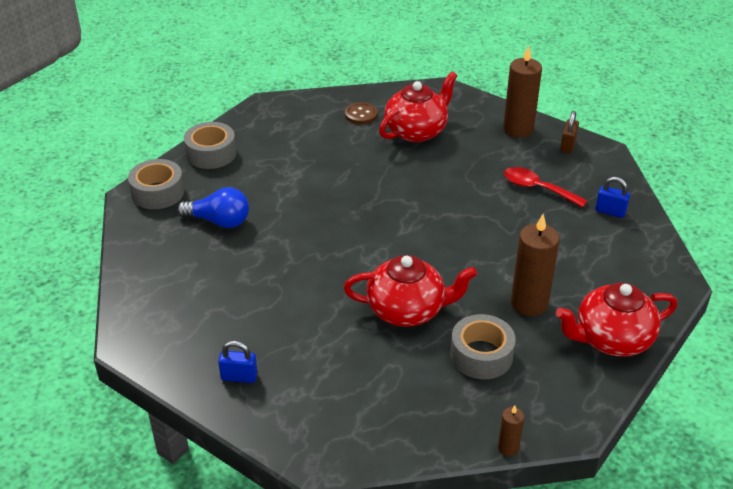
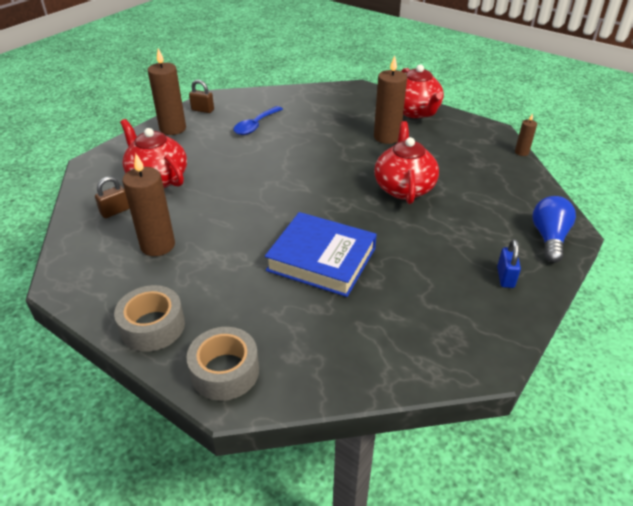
camera: 90 degrees left, 0 degrees up
(219, 221) = (286, 308): blue light bulb -> blue light bulb (549, 238)
(282, 242) = (321, 259): none -> blue book
(310, 144) = (158, 245): none -> brown candle
(361, 115) = (115, 211): brown button -> brown padlock
(481, 355) = (443, 158): grey tape -> none
(537, 188) = (255, 126): red spoon -> blue spoon
(610, 211) = (286, 101): blue padlock -> none

